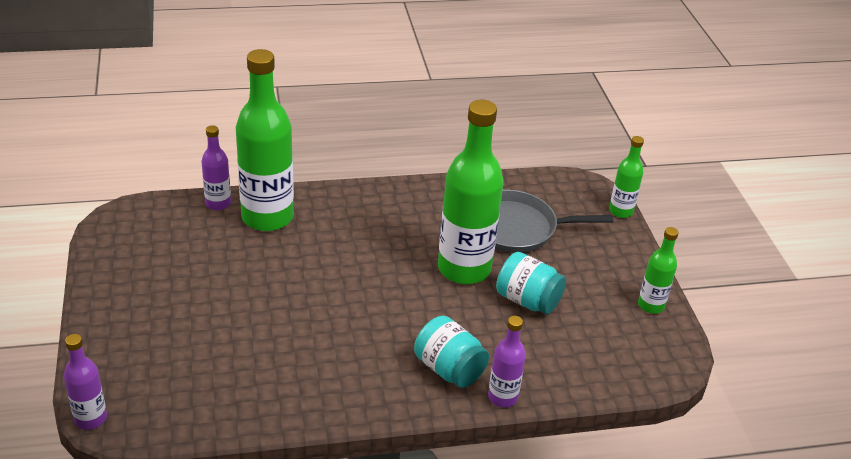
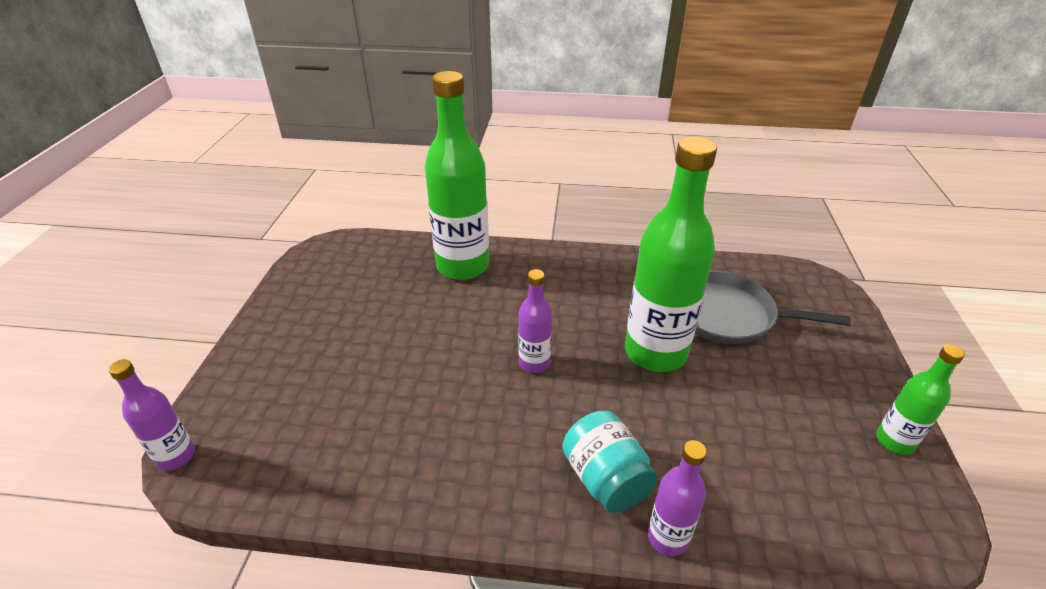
camera: 20 degrees right, 0 degrees up
(218, 203) = (422, 247): purple bottle -> purple bottle (534, 363)
(527, 300) = (726, 404): turquoise jar -> none
(620, 211) = (858, 314): green bottle -> none

